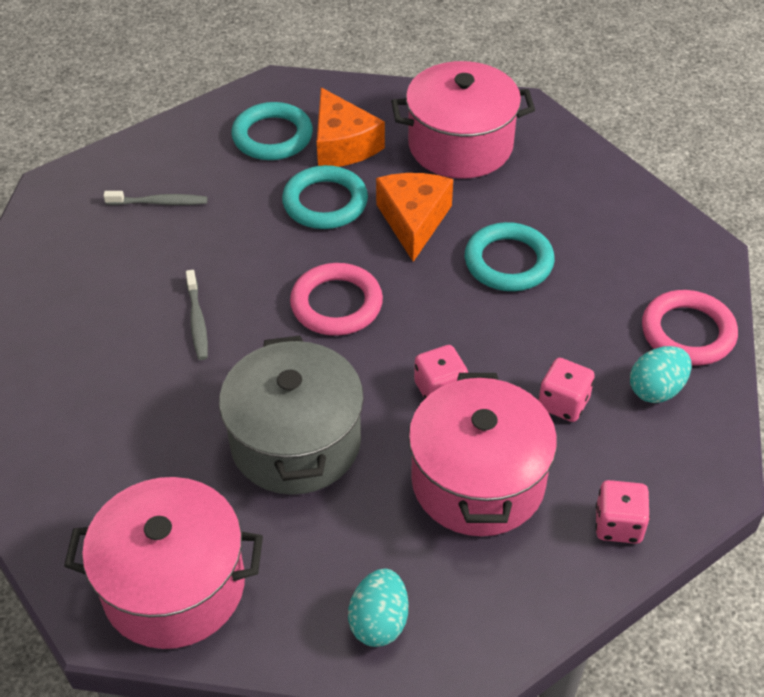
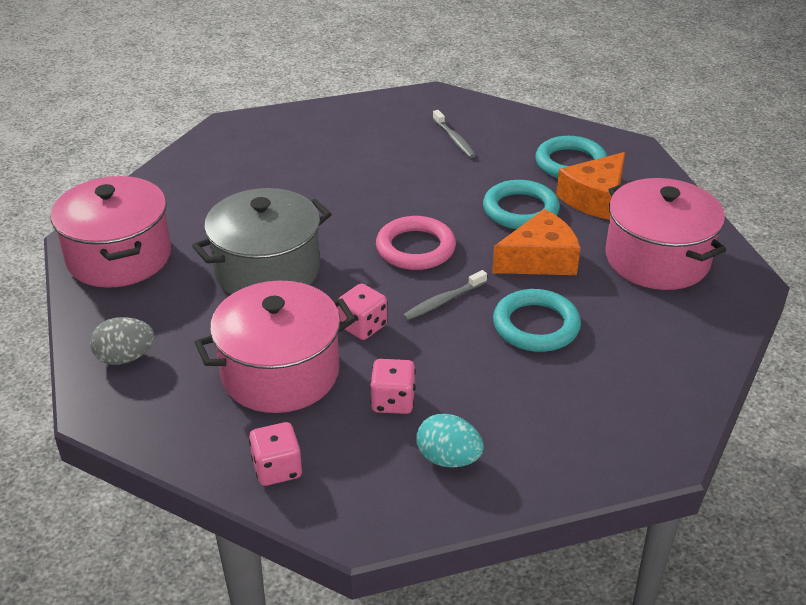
camera: 65 degrees right, 10 degrees down
(197, 321) = (352, 192): grey toothbrush -> grey toothbrush (443, 301)
(379, 622) = (125, 358): turquoise egg -> grey egg
(688, 332) = (537, 465): pink ring -> none

